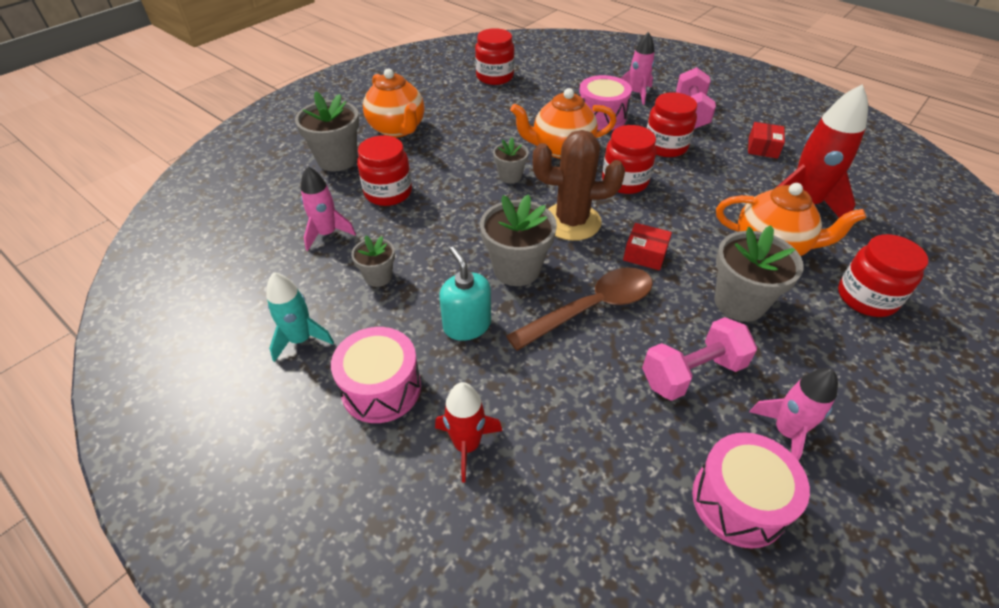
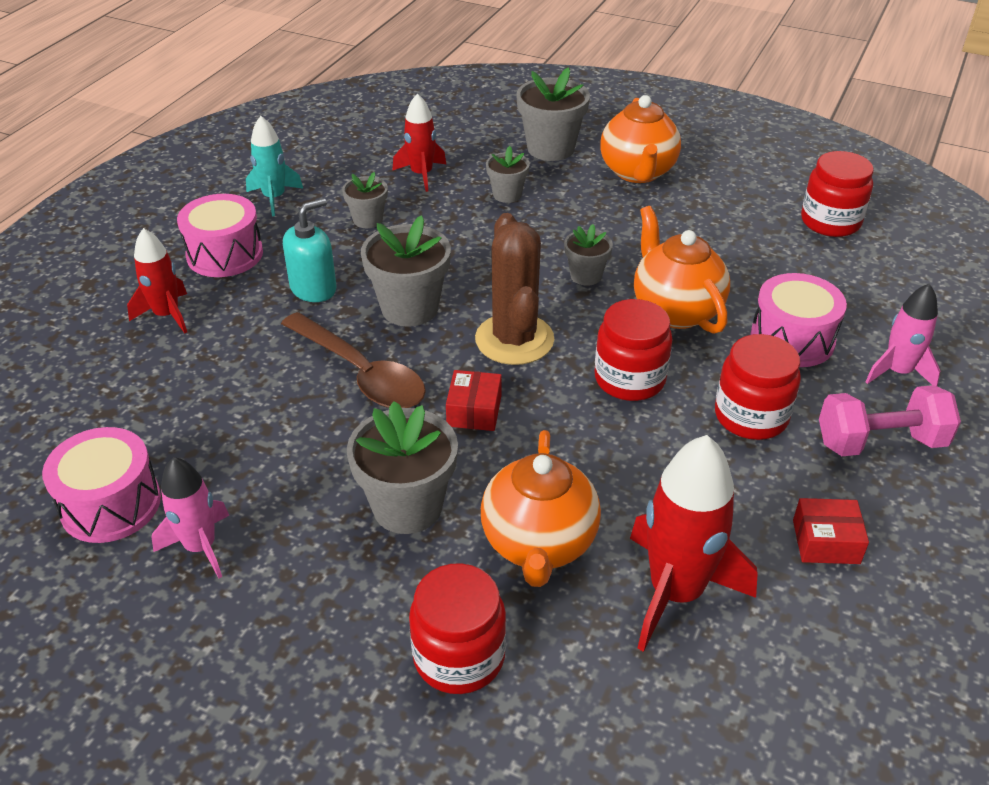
camera: 75 degrees right, 5 degrees down
(327, 234) = (421, 174): pink rocket -> red rocket
(388, 192) = (507, 194): red jar -> grey flower pot
(397, 129) = (637, 172): orange teapot -> orange teapot turned 45 degrees counterclockwise
(692, 373) = (276, 464): pink dumbbell -> none

